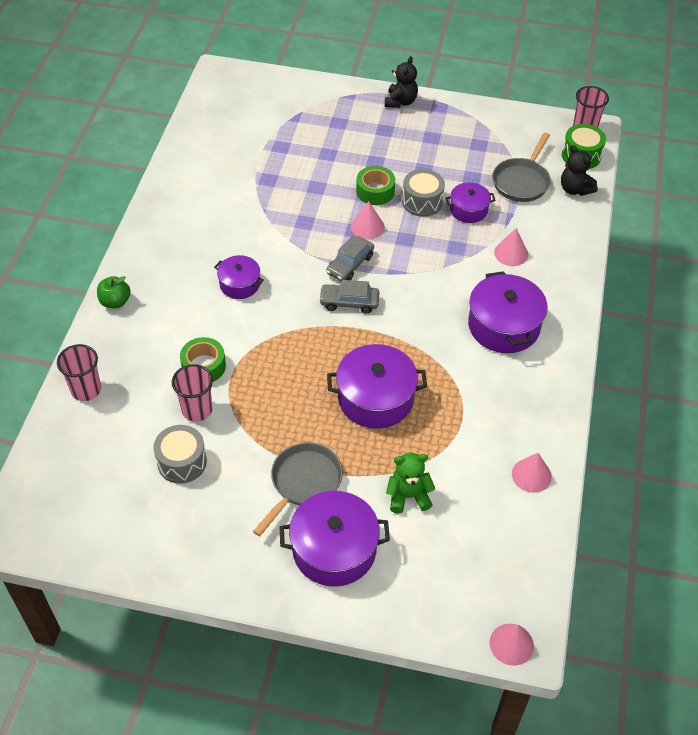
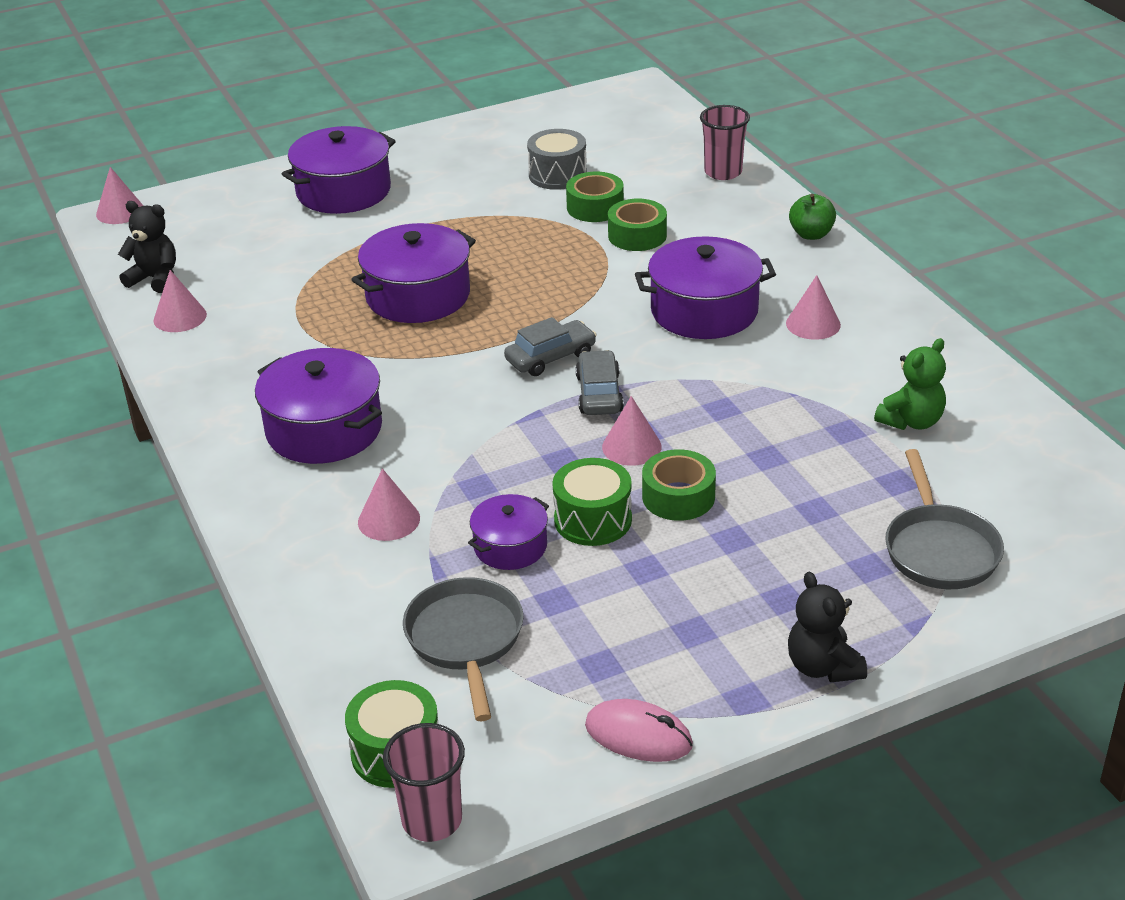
camera: 145 degrees right, 15 degrees down
(197, 410) = (595, 207): pink cup -> green tape
(201, 242) = (813, 324): none -> pink cone
(239, 284) = (704, 311): purple pot -> purple pot, size x1.74
(303, 483) = (422, 212): grey pan -> grey pan (939, 549)
(408, 496) = (305, 248): green teddy bear -> green teddy bear (911, 421)
(422, 202) = (593, 520): grey drum -> green drum
(489, 116) = (638, 735): none -> pink mouse
(575, 189) = (361, 677): black teddy bear -> black teddy bear (155, 279)

